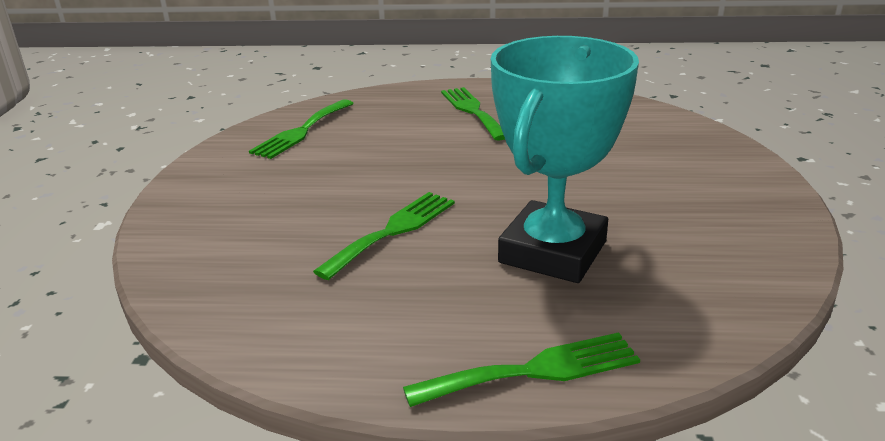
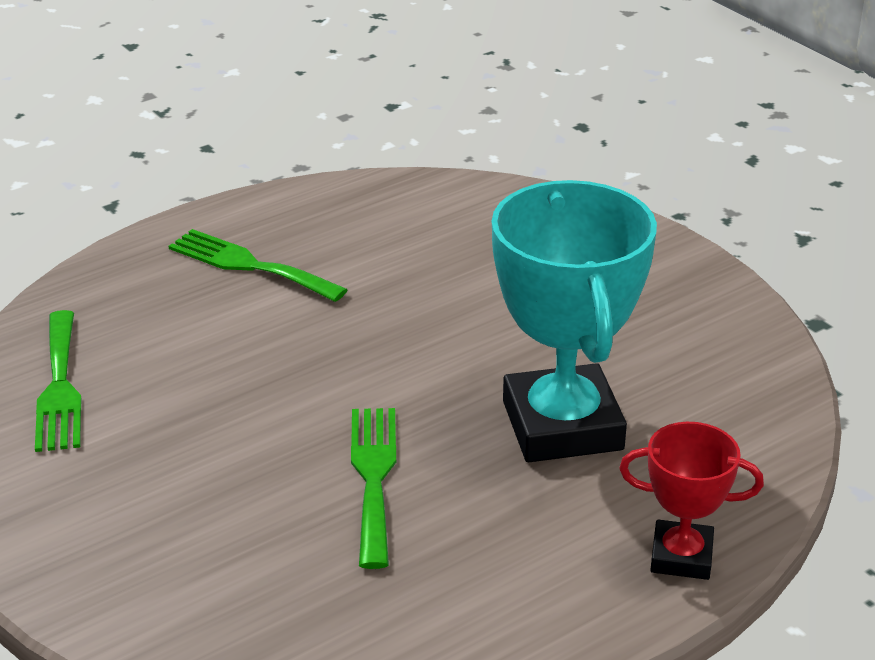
camera: 40 degrees left, 5 degrees up
(534, 371) = (681, 556): green fork -> red trophy

